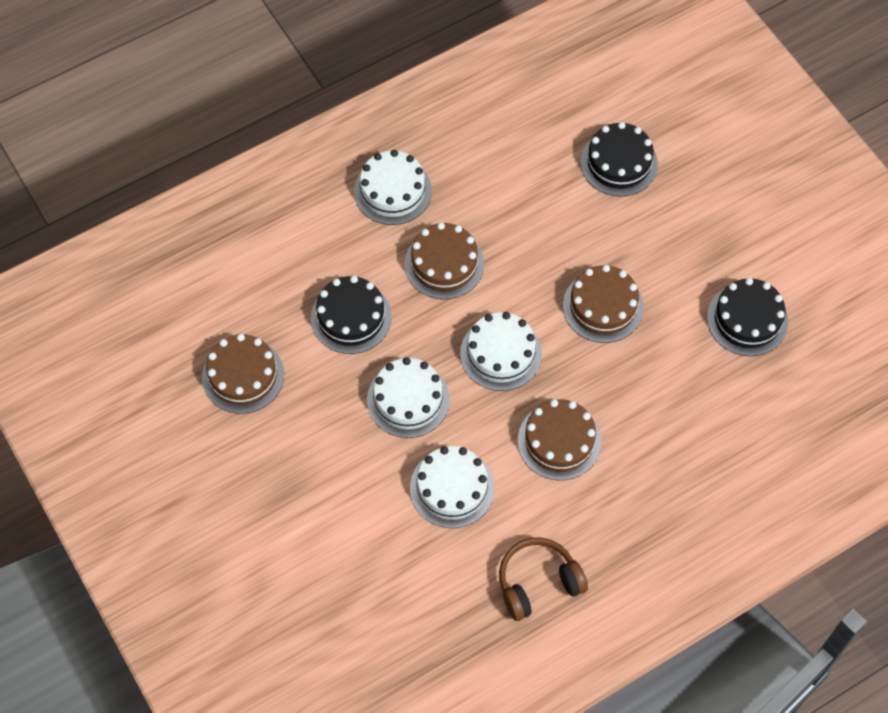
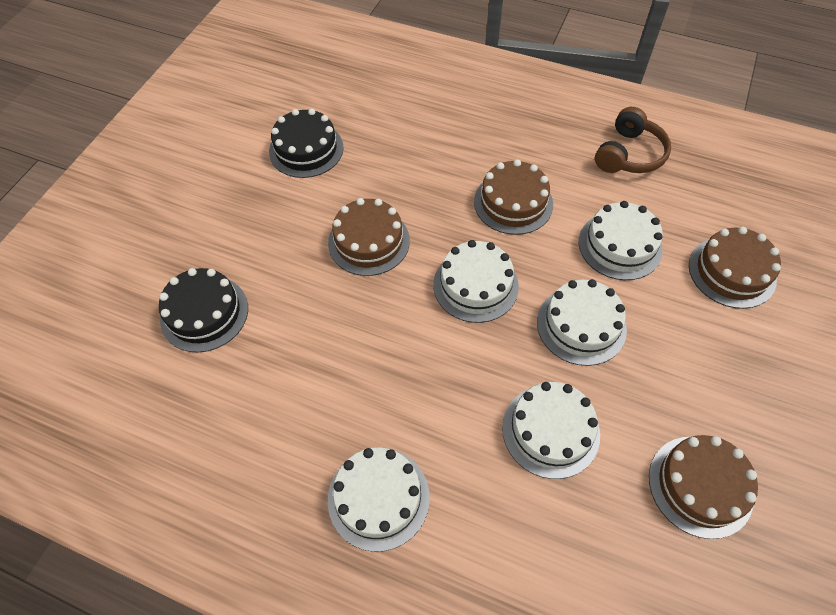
camera: 125 degrees left, 5 degrees down
(351, 317) = (550, 430): black cake -> white cake
(444, 264) = (425, 388): brown cake -> brown cake (732, 272)
(538, 583) = (629, 154): brown headphones -> brown headphones turned 90 degrees counterclockwise

